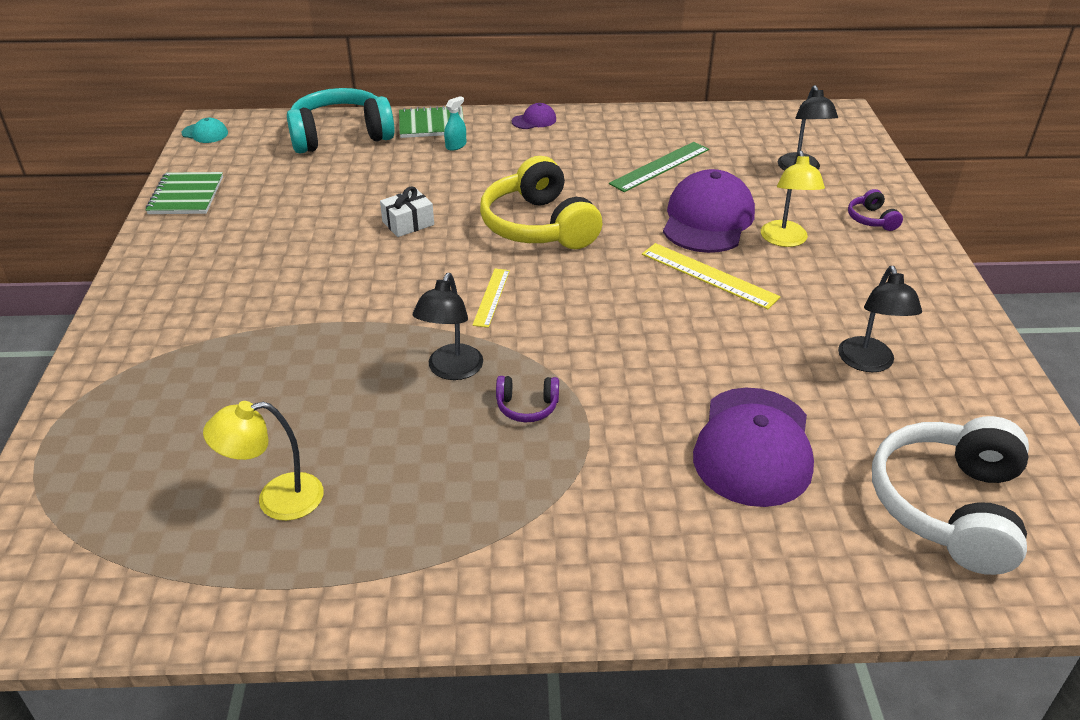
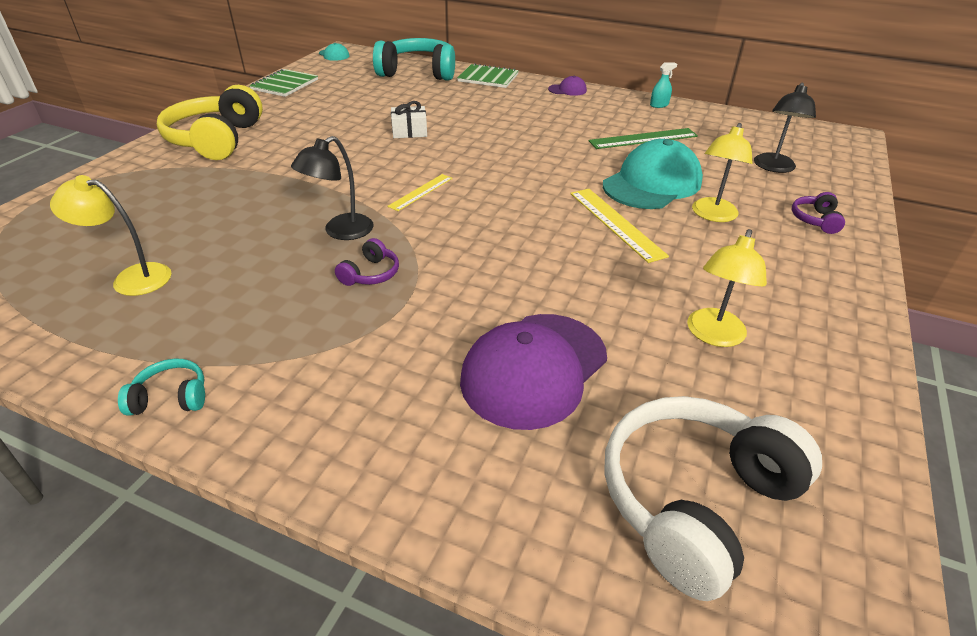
camera: 25 degrees right, 0 degrees up
(456, 145) = (492, 93): turquoise spray bottle -> turquoise spray bottle (659, 105)
(459, 599) = (171, 398): none -> turquoise headphones
(527, 406) = (370, 274): purple headphones -> purple headphones turned 90 degrees counterclockwise
(539, 226) = (504, 155): yellow headphones -> yellow headphones (216, 140)
(707, 219) = (652, 183): purple cap -> turquoise cap
(868, 363) = (713, 336): black lamp -> yellow lamp

